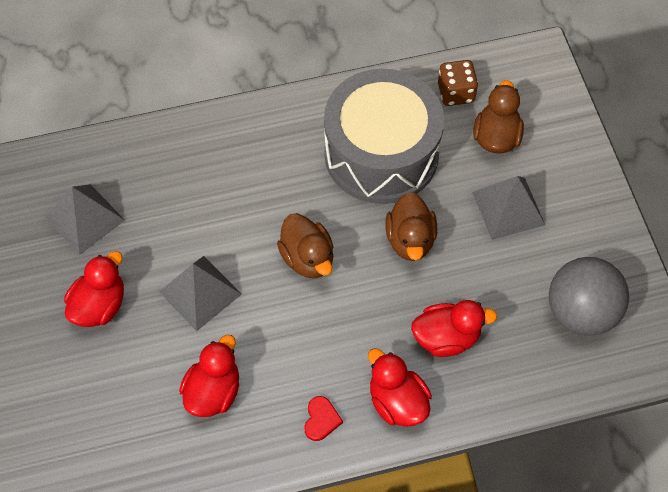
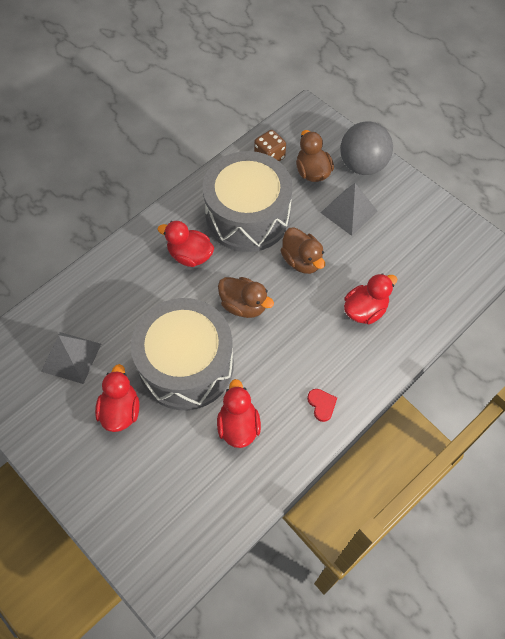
camera: 30 degrees left, 0 degrees up
(200, 293) = (186, 365): grey pyramid -> grey drum
(397, 402) = (362, 367): red duck -> red duck (190, 255)
(581, 312) = (433, 252): grey ball -> grey ball (362, 165)

